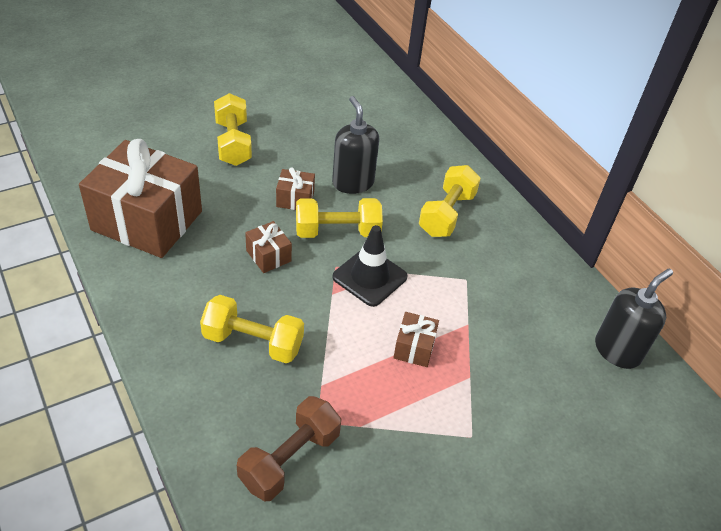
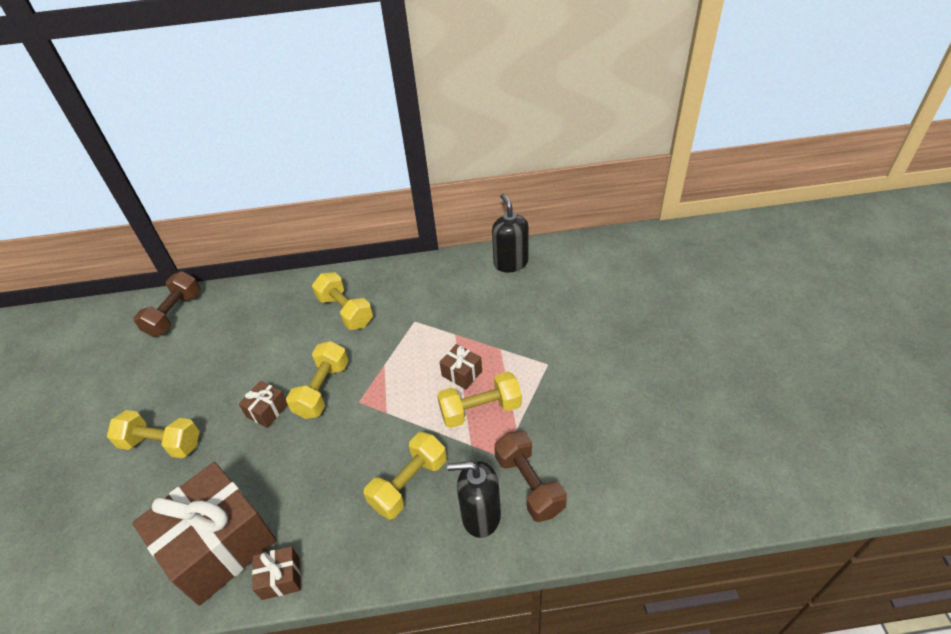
camera: 60 degrees left, 0 degrees up
(268, 256) = (321, 448): brown gift -> brown gift (280, 578)
(353, 183) = (274, 362): black soap dispenser -> black soap dispenser (480, 515)
(369, 277) = (382, 381): black traffic cone -> none
(371, 381) = (480, 410): none -> yellow dumbbell
(374, 92) = (174, 314): none -> brown dumbbell

